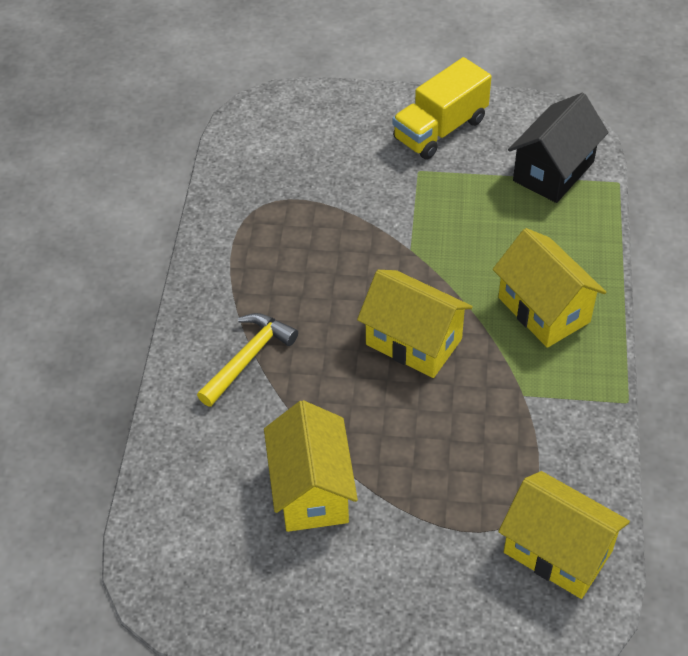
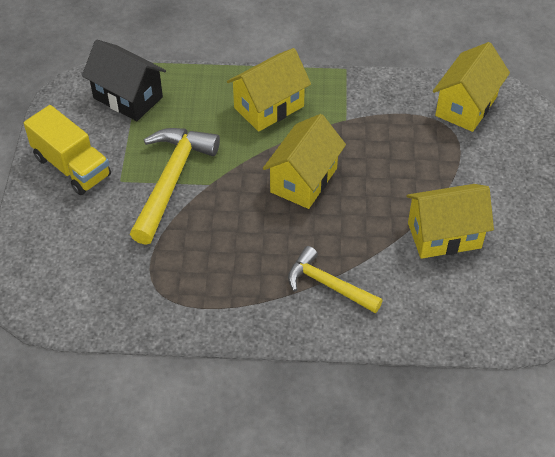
camera: 95 degrees left, 0 degrees up
(417, 214) = (171, 180): none -> yellow hammer

